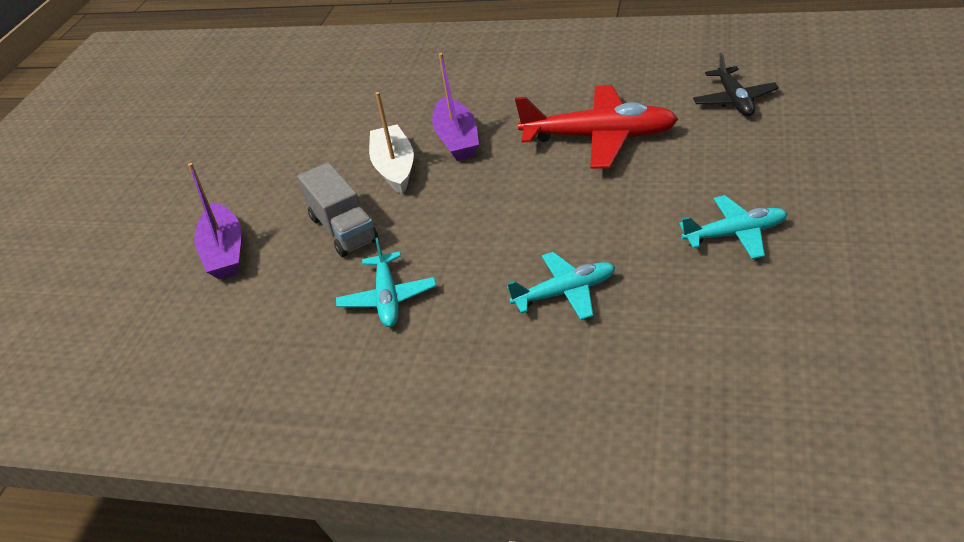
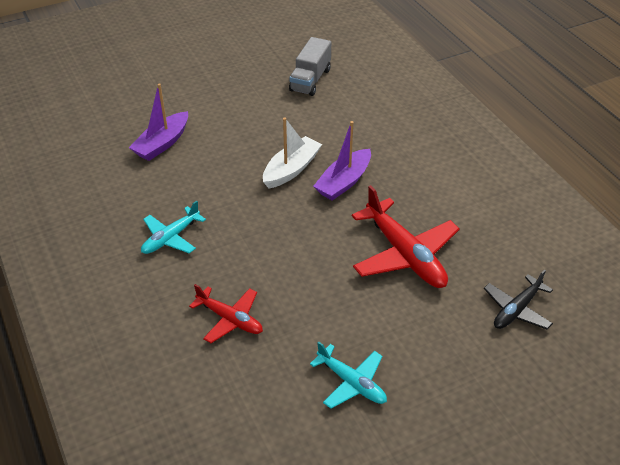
camera: 45 degrees right, 5 degrees up
(343, 229) = (216, 181): grey truck -> grey truck (310, 80)
(565, 293) = (230, 319): turquoise plane -> red plane

